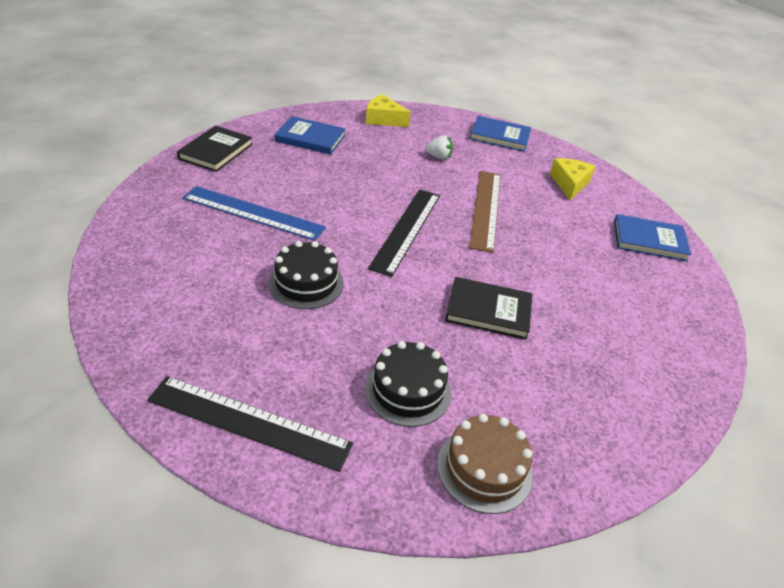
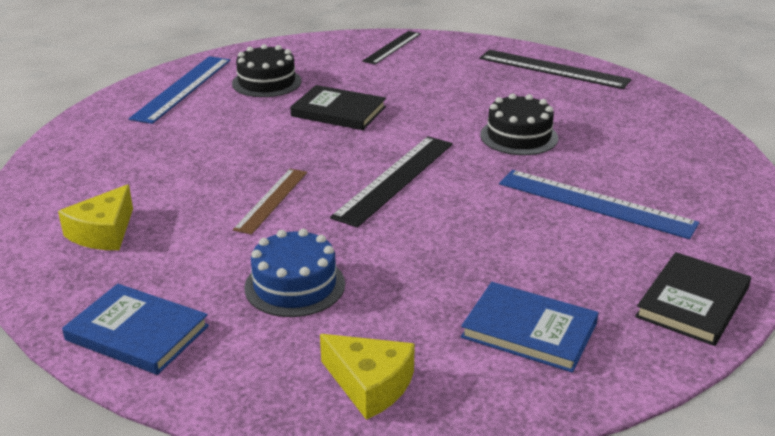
camera: 165 degrees left, 10 degrees down
(408, 390) = (433, 76): black cake -> black cake (266, 82)
(438, 157) = (295, 285): white strawberry -> blue cake
(484, 468) = (392, 47): brown cake -> black ruler
(486, 209) = (271, 200): brown ruler -> brown ruler, size x0.64
(649, 240) = (83, 159): blue book -> none
(667, 340) = (183, 88): none -> blue ruler

